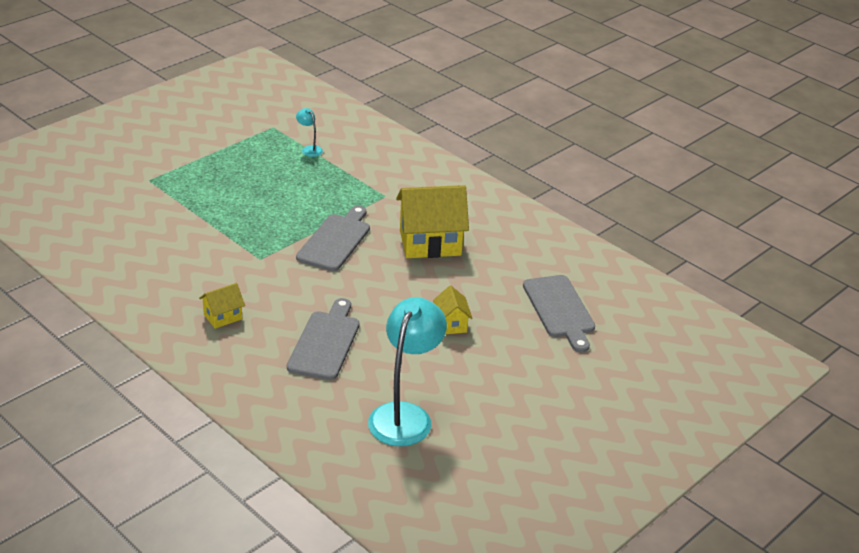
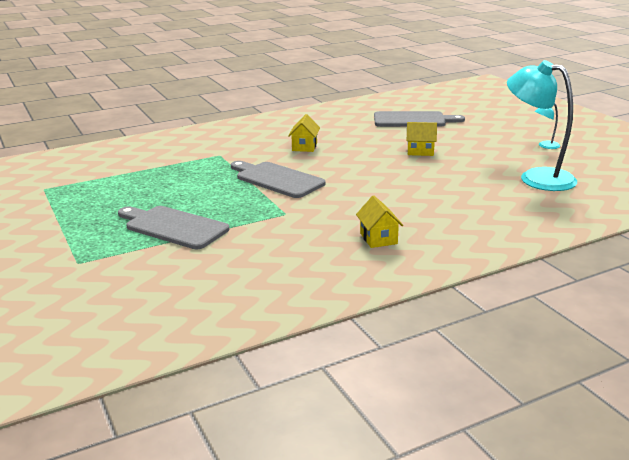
camera: 70 degrees left, 10 degrees down
(309, 149) = (107, 176): turquoise lamp -> turquoise lamp (545, 146)
(325, 342) = (433, 197): grey cutting board -> grey cutting board (173, 227)
(430, 243) = (304, 147): yellow house -> yellow house, size x0.50

